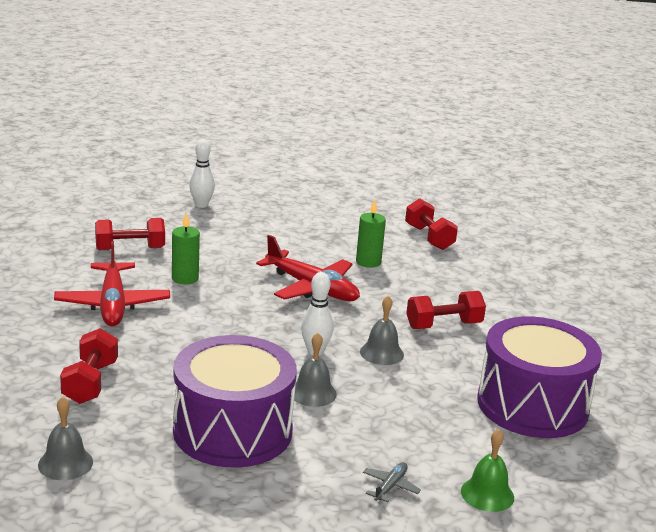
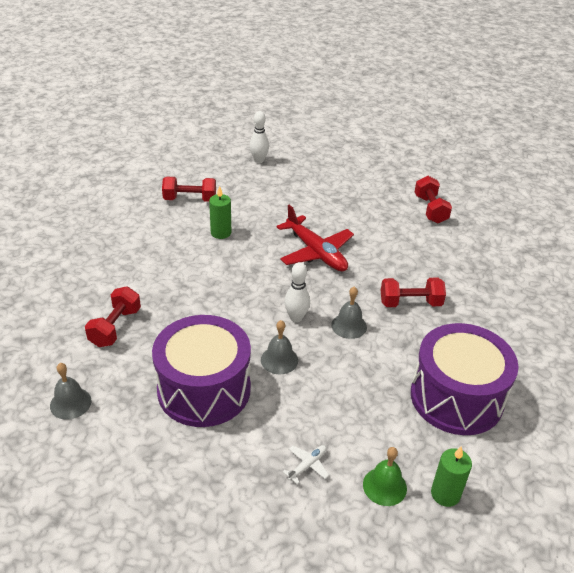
camera: 15 degrees right, 15 degrees up
(113, 304) = (158, 252): red plane -> none
(368, 262) = (371, 230): green candle -> green candle (445, 494)
(390, 487) = (307, 465): grey plane -> white plane

